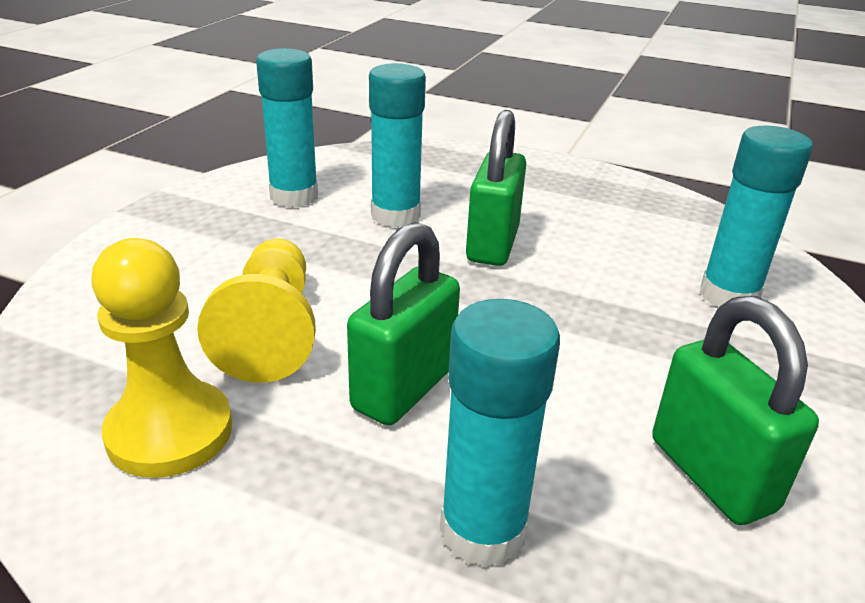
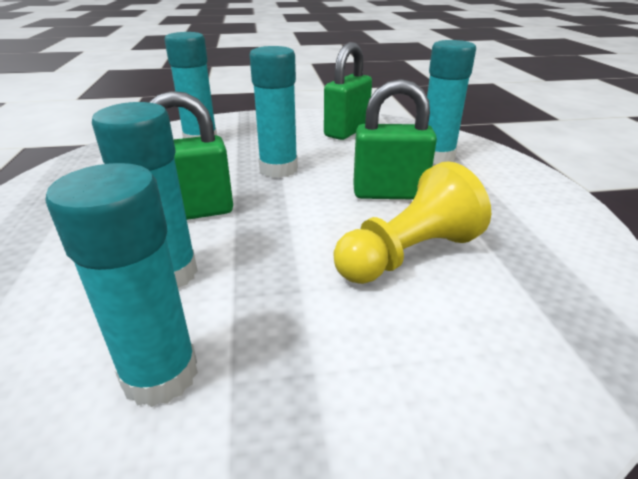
camera: 120 degrees left, 0 degrees up
(170, 432) = (526, 242): yellow pawn -> none
(566, 327) = (278, 169): none -> turquoise glue stick

